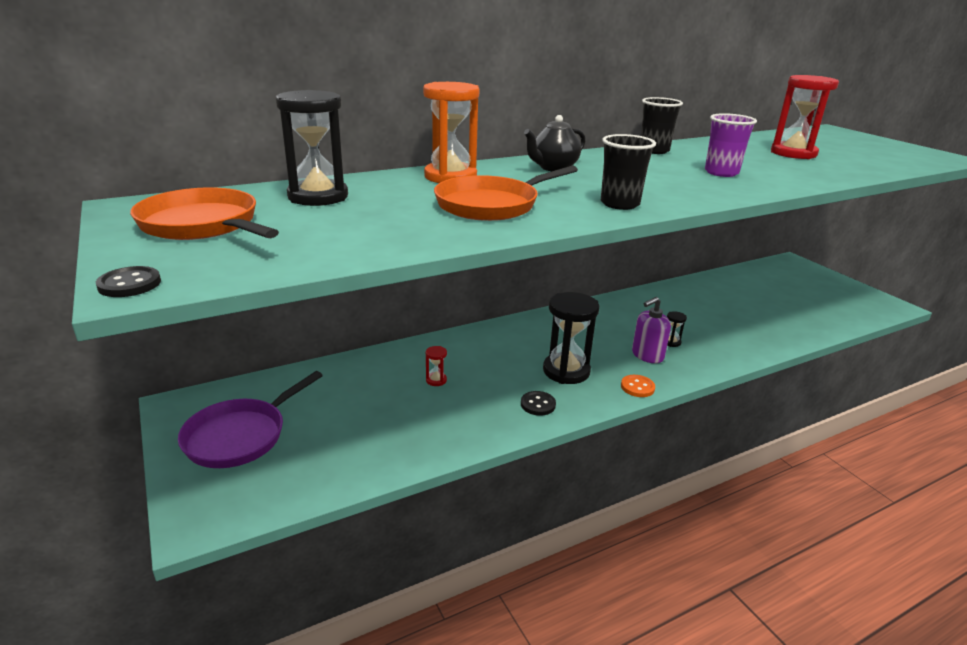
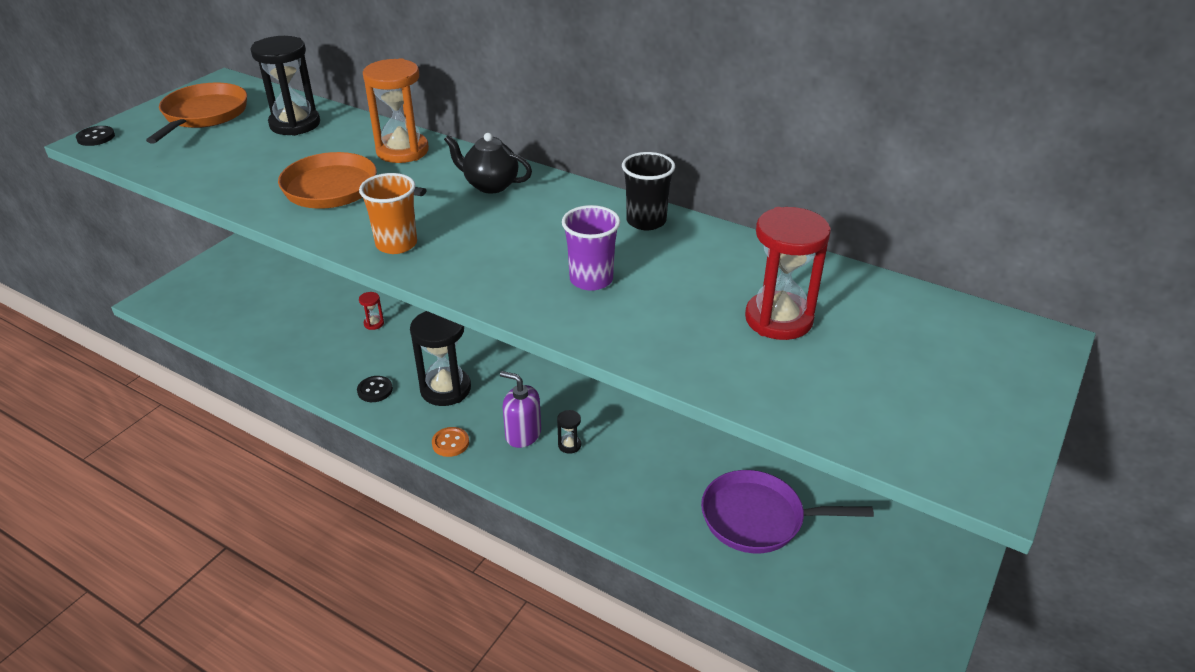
camera: 60 degrees right, 10 degrees up
(240, 436) = (244, 273): purple pan -> purple pan (758, 518)
(620, 204) = (396, 244): black cup -> orange cup

